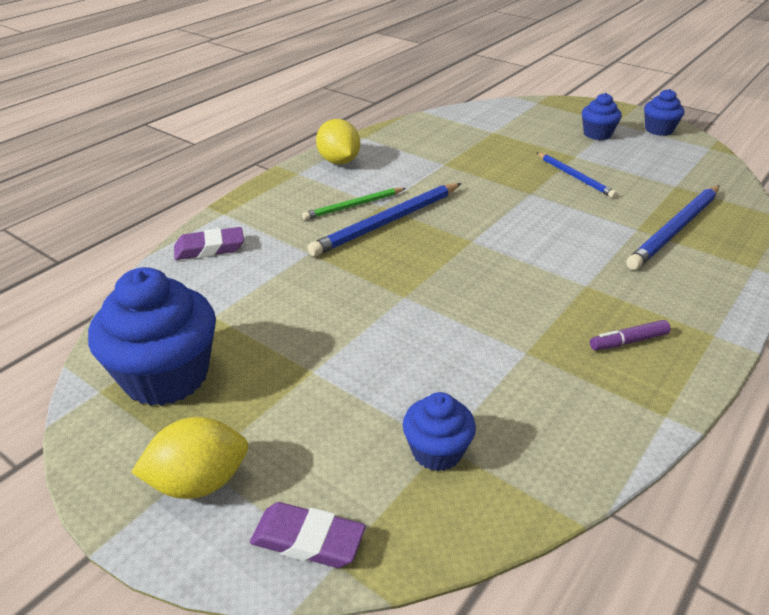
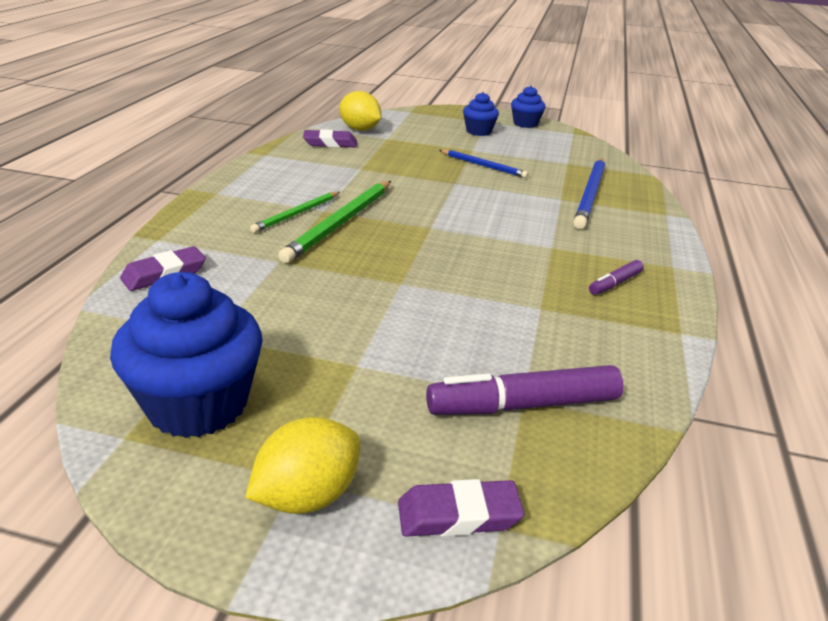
camera: 25 degrees left, 5 degrees down
(339, 161) = (254, 178): yellow lemon -> yellow lemon (360, 129)
(387, 222) = (341, 223): blue pencil -> green pencil
(432, 132) = (330, 143): none -> purple eraser
(437, 451) = (523, 405): blue cupcake -> purple marker

